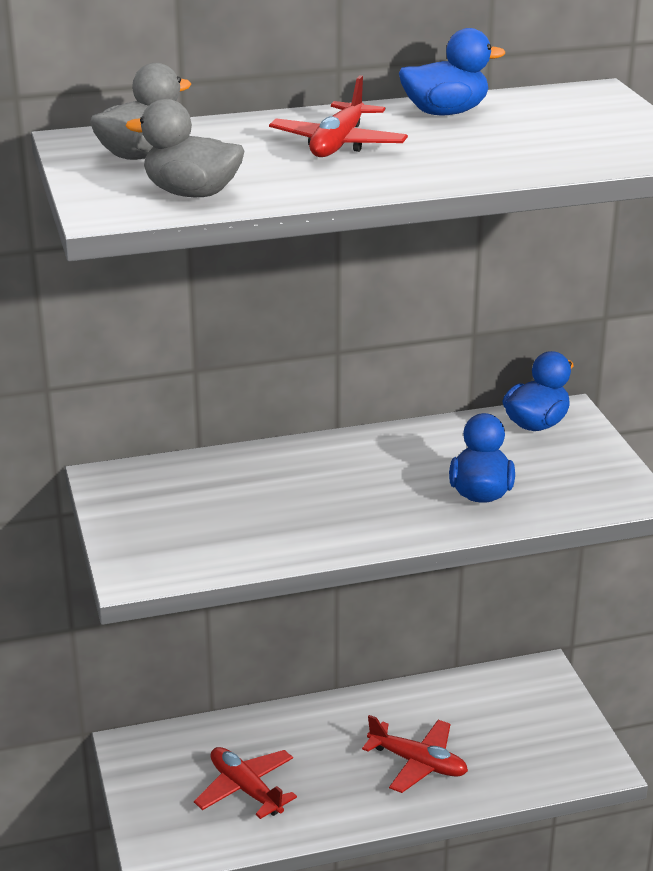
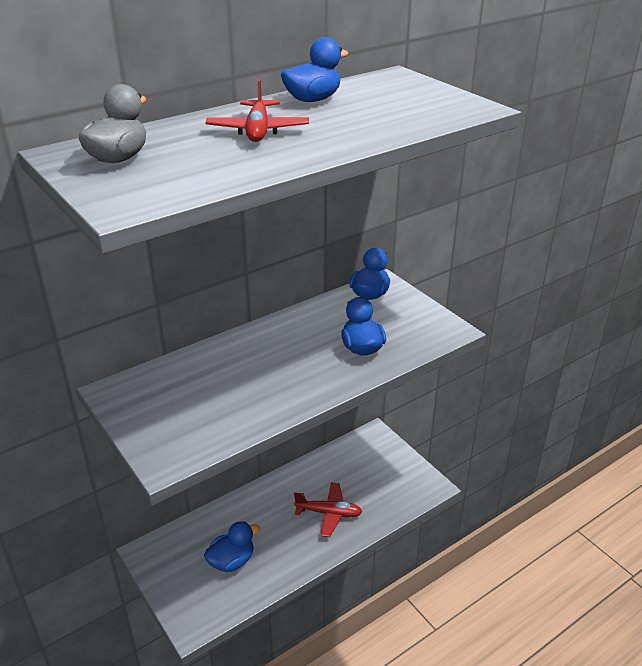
camera: 20 degrees left, 5 degrees up
(191, 193) = (178, 183): grey duck -> none
(245, 789) = (232, 561): red plane -> blue duck

